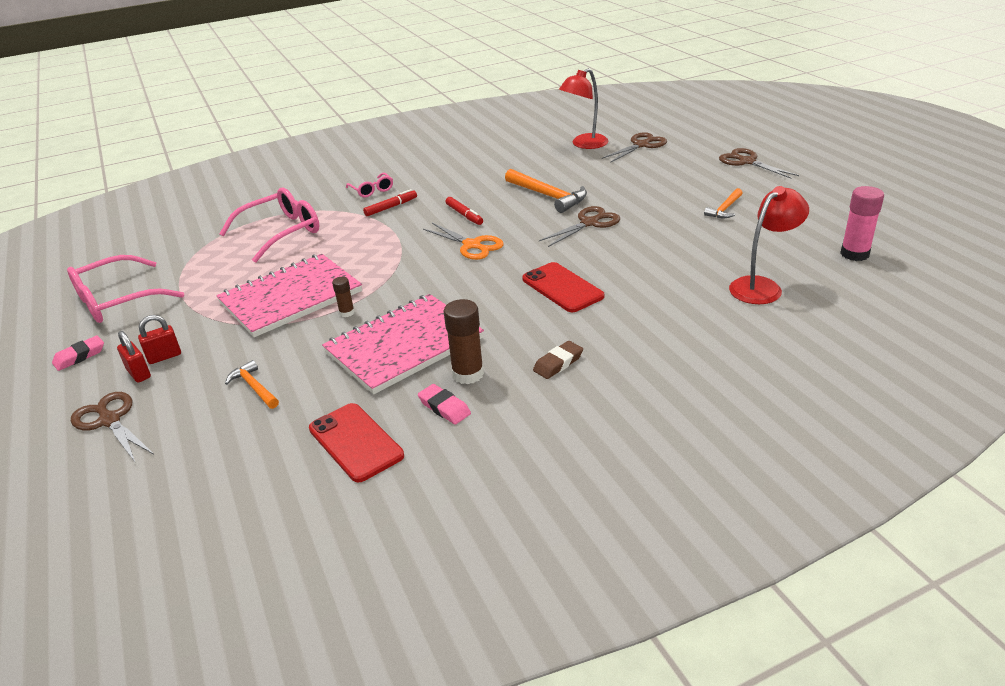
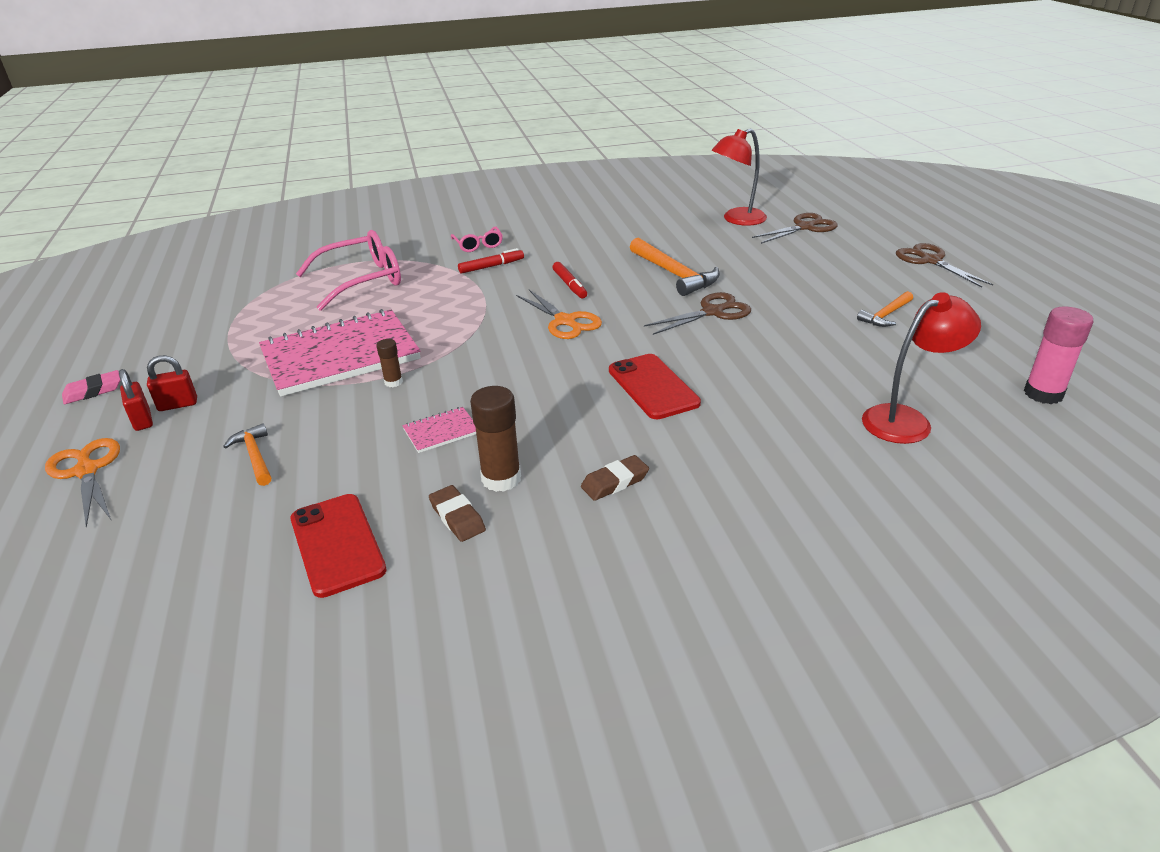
camera: 10 degrees right, 0 degrees up
(109, 420) = (86, 471): brown scissors -> orange scissors
(117, 300) = (160, 334): pink glasses -> none
(404, 346) = (441, 431): pink notebook -> pink notebook, size x0.41
(444, 407) = (457, 517): pink eraser -> brown eraser

